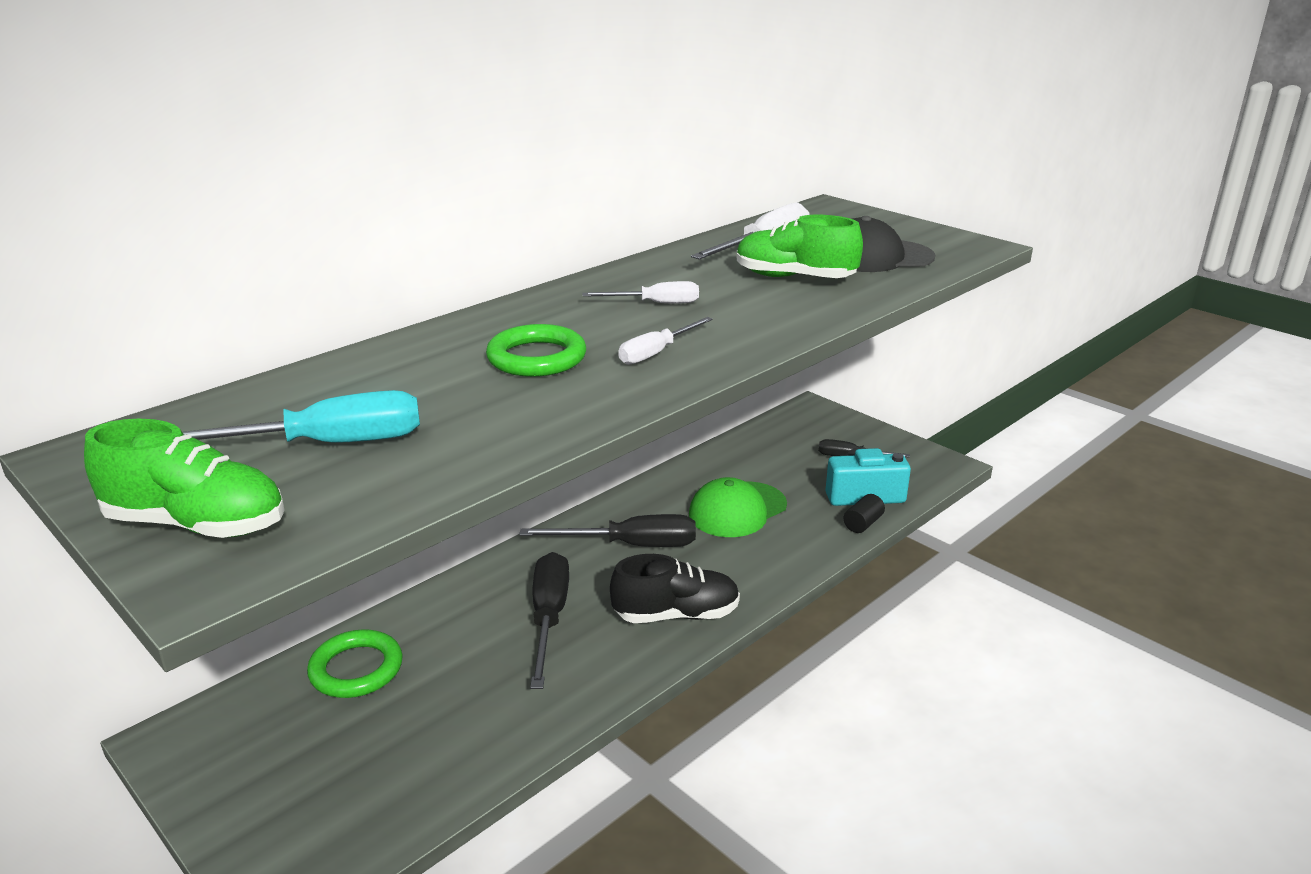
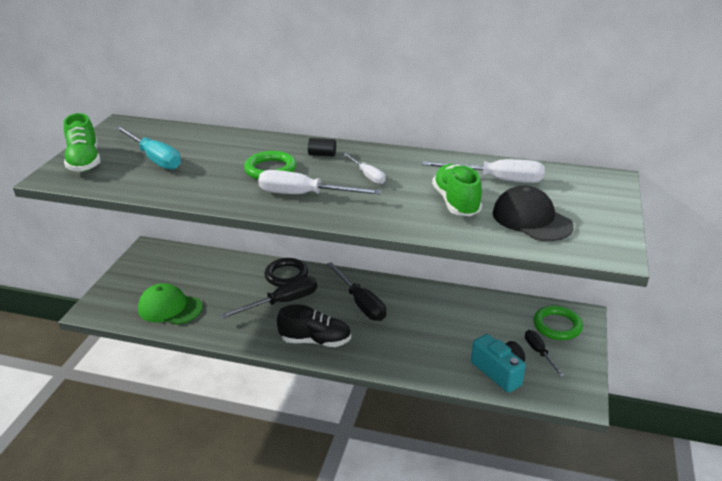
camera: 60 degrees right, 5 degrees up
(356, 669) = (211, 268): green ring -> green ring (557, 326)
(482, 591) = (286, 275): none -> black ring
(656, 353) = (305, 195): white screwdriver -> white screwdriver, size x1.71
(676, 615) = (315, 340): black shoe -> black shoe turned 45 degrees counterclockwise
(737, 510) = (429, 327): green cap -> green cap (170, 308)
(863, 524) = (465, 382): black cylinder -> black cylinder (322, 154)

